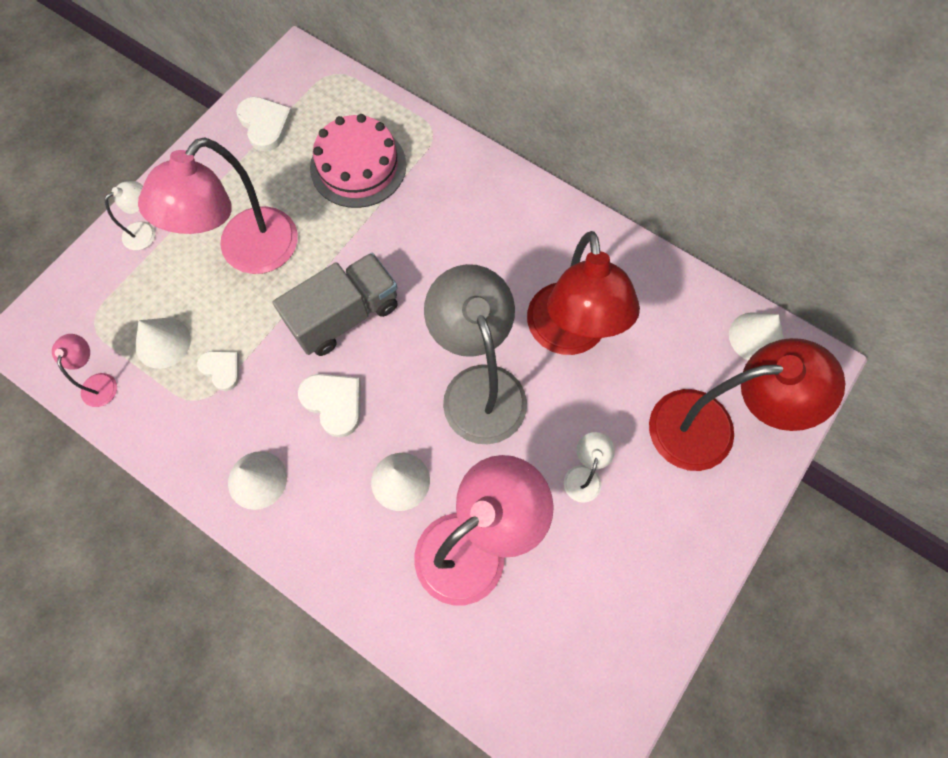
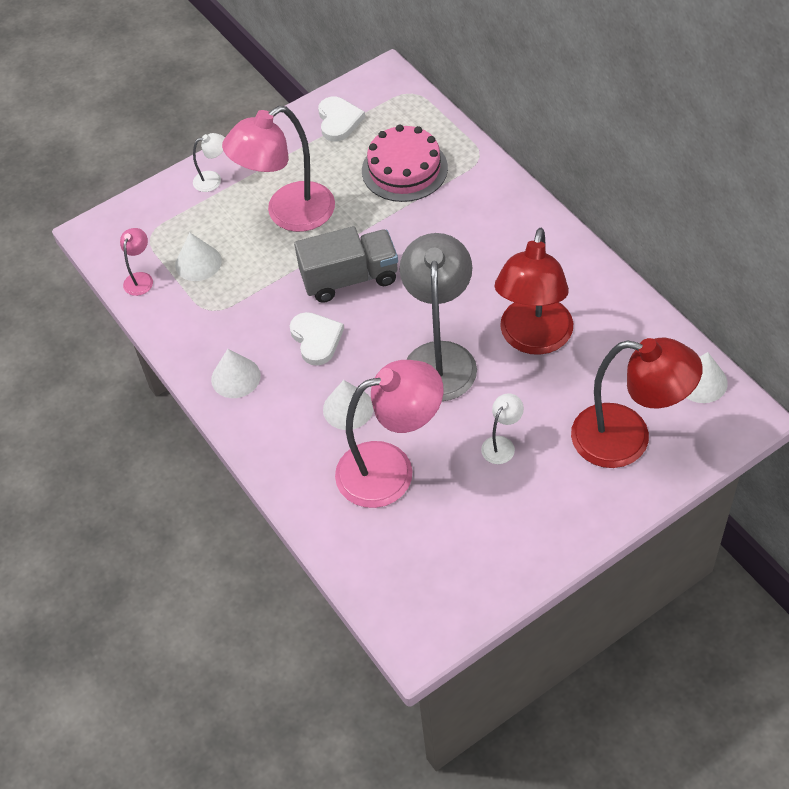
camera: 25 degrees right, 15 degrees down
(222, 369) = (237, 293): white heart -> none

